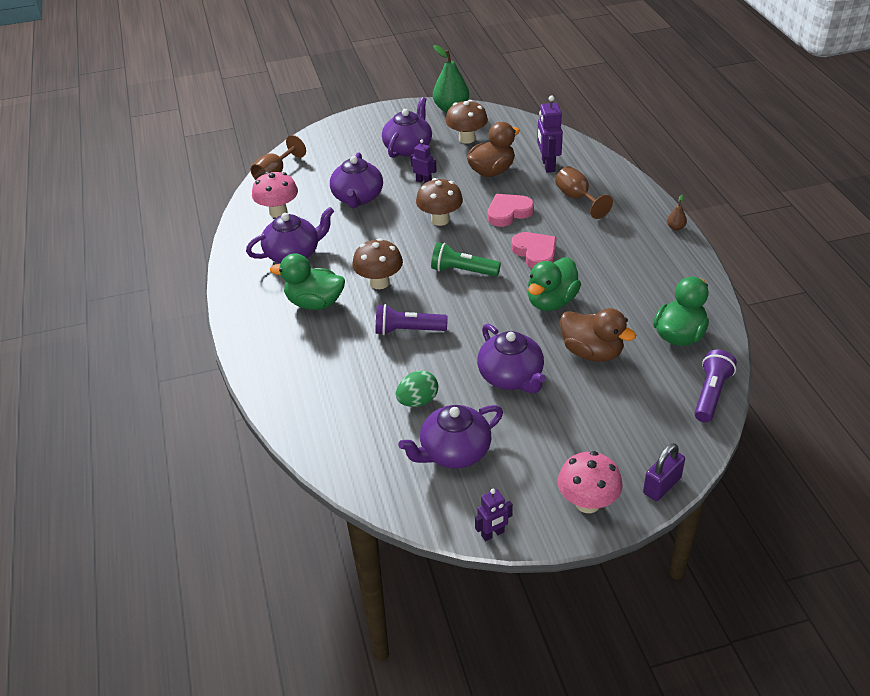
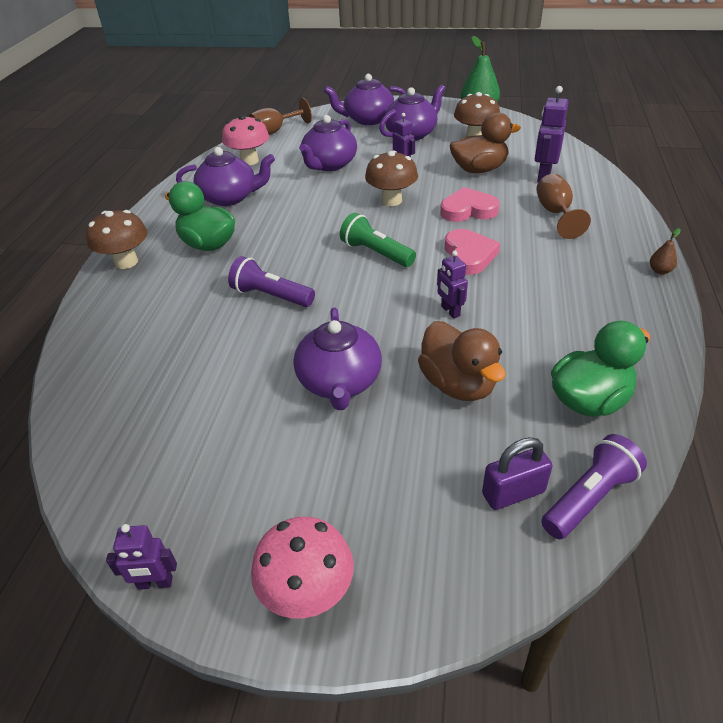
camera: 25 degrees right, 0 degrees up
(379, 282) = (284, 242): brown mushroom -> brown mushroom (126, 262)
(418, 401) = (216, 374): green egg -> none
(454, 452) = (203, 450): purple teapot -> purple teapot (368, 119)
(551, 302) = (450, 311): green duck -> purple robot
(662, 486) = (430, 613): purple padlock -> purple padlock (513, 493)

